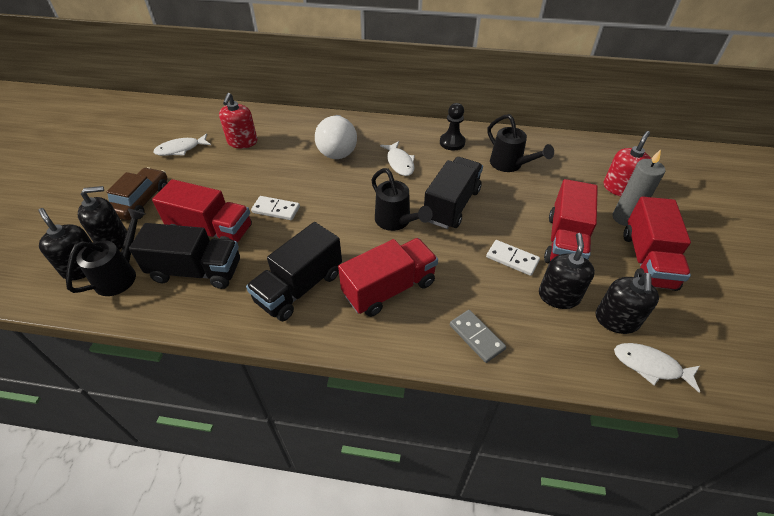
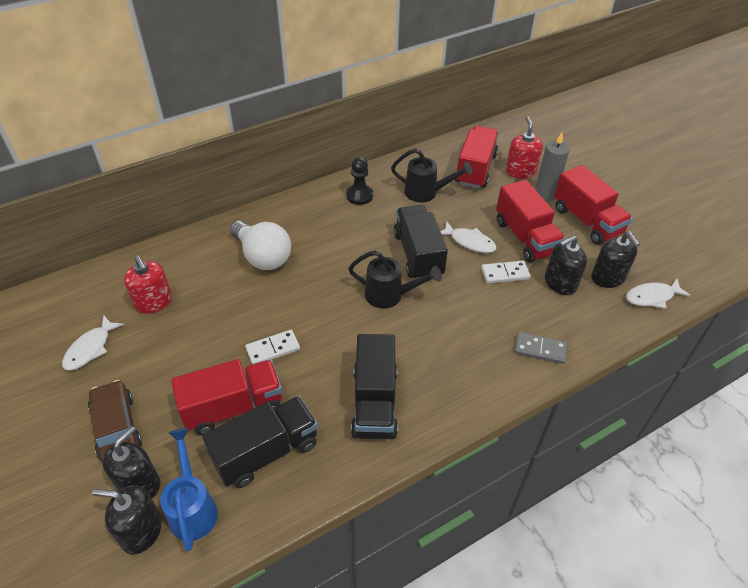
camera: 40 degrees left, 0 degrees up
(120, 274) = (193, 508): black watering can -> blue watering can
(389, 288) = (444, 355): red truck -> red truck (475, 169)
(399, 163) = (335, 239): white fish -> white fish (469, 242)
(558, 296) = (560, 283): black soap dispenser -> black soap dispenser turned 90 degrees counterclockwise

